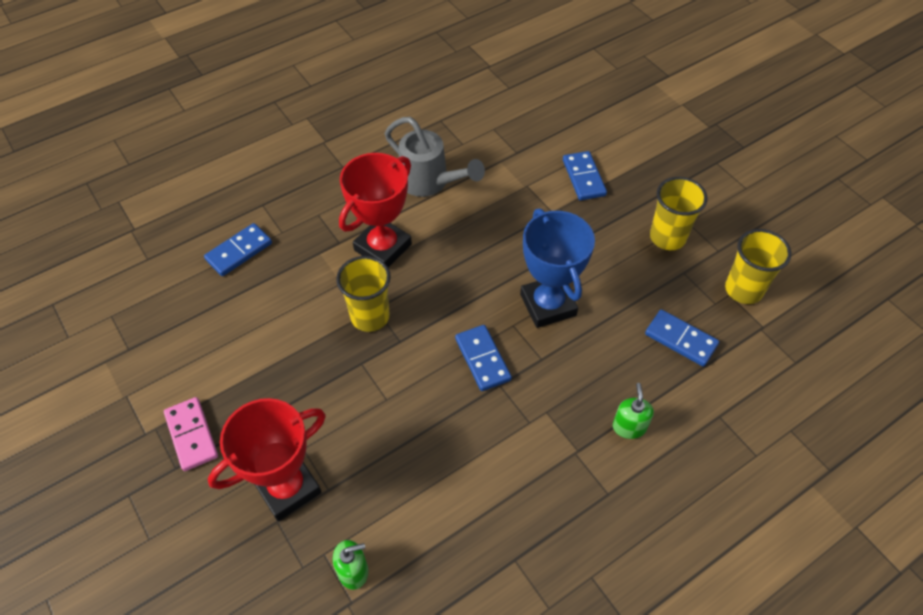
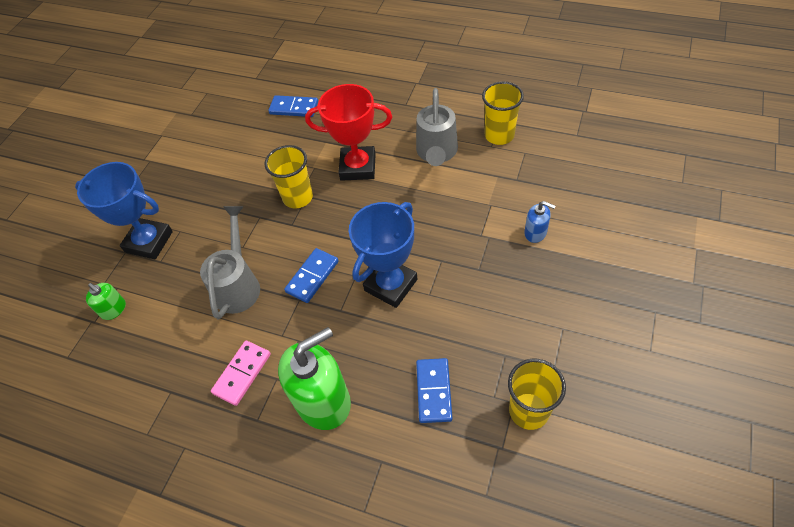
camera: 60 degrees right, 0 degrees up
(192, 435) = (155, 178): pink domino -> pink domino (242, 373)
(287, 487) = (149, 242): red trophy -> blue trophy
(432, 427) = (238, 284): none -> grey watering can
(584, 177) = (535, 233): blue domino -> blue soap dispenser
(629, 427) = (323, 401): green soap dispenser -> green soap dispenser, size x2.12
(667, 237) = (531, 323): yellow cup -> yellow cup (499, 135)

